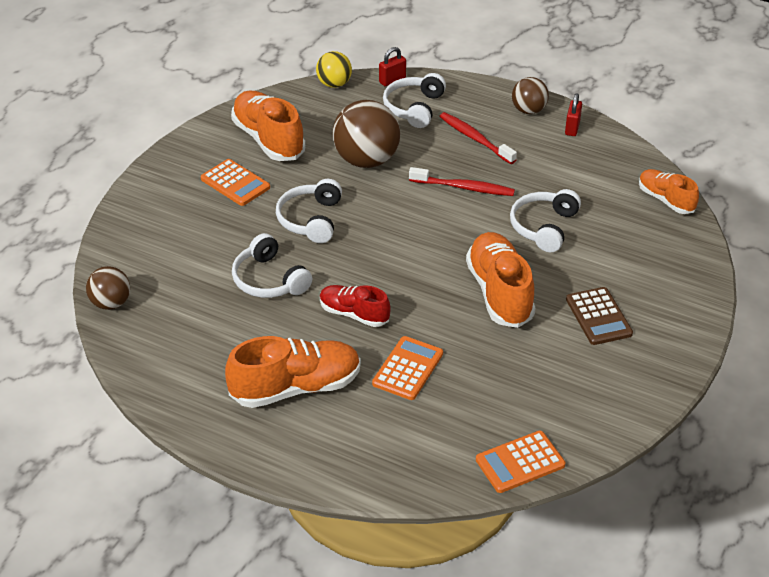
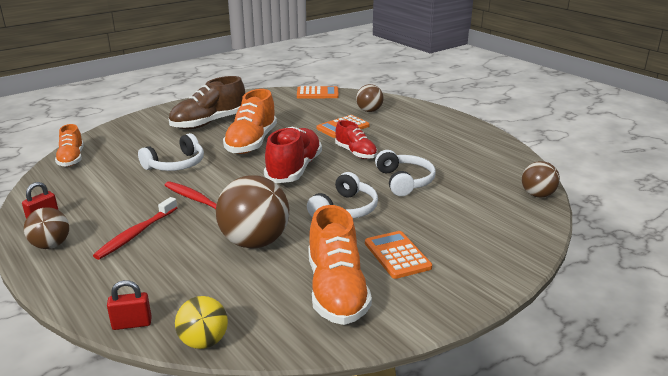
camera: 155 degrees left, 15 degrees down
(296, 388) = (416, 133): orange shoe -> none
(397, 431) = (369, 111): none -> brown ball
(406, 260) = (294, 169): none -> red shoe
(414, 108) = (151, 281): white headphones -> none
(475, 139) = (136, 234): red toothbrush -> red toothbrush turned 45 degrees clockwise
(598, 317) = (209, 123): brown calculator -> brown shoe

